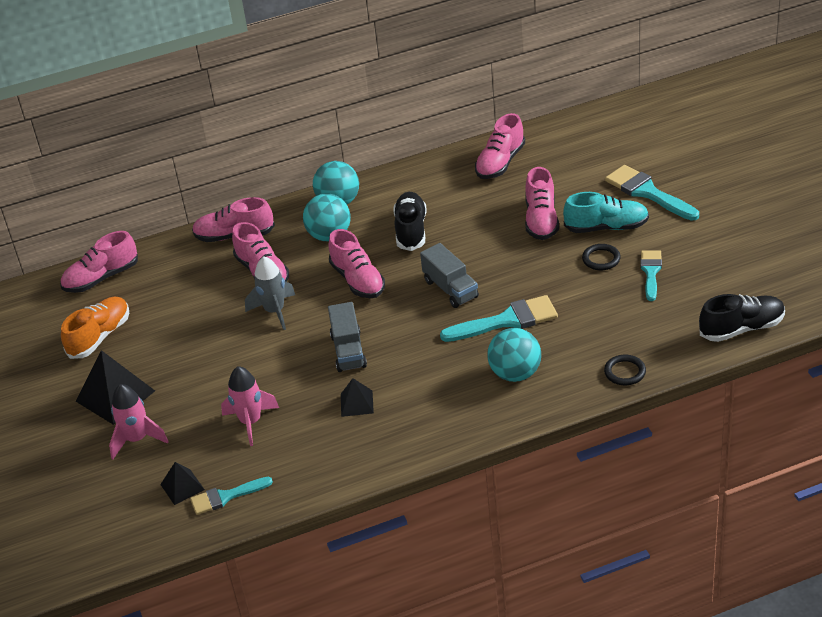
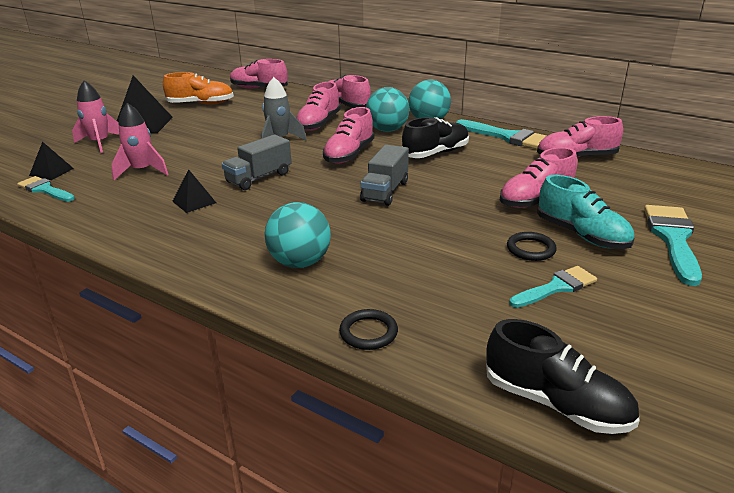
camera: 50 degrees right, 10 degrees down
(507, 321) = (373, 231): turquoise brush -> turquoise brush (508, 137)

